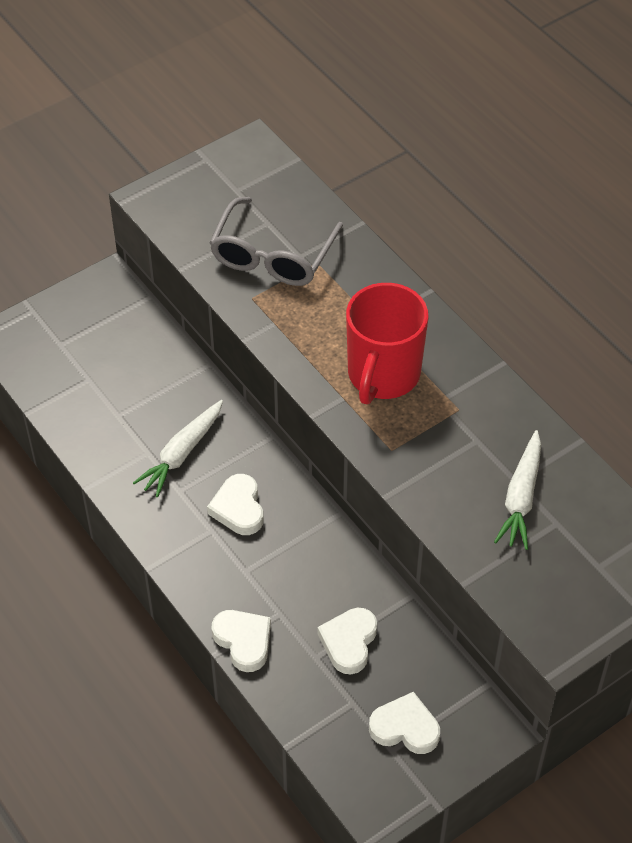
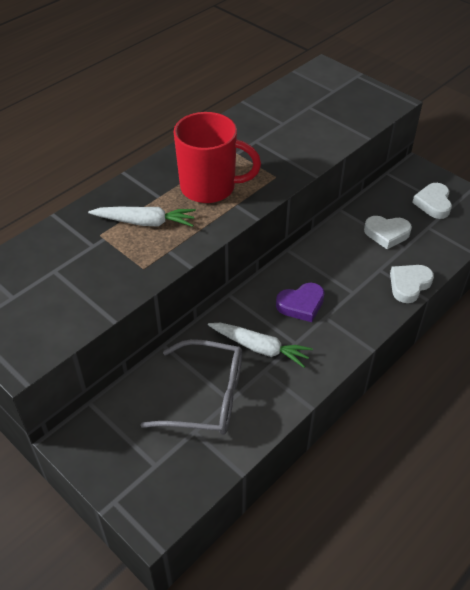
camera: 100 degrees left, 5 degrees down
(238, 508) = (301, 305): white heart -> purple heart
(272, 256) = (94, 262): grey glasses -> grey glasses (207, 397)
(521, 497) = (295, 121): white carrot -> white carrot (145, 222)

